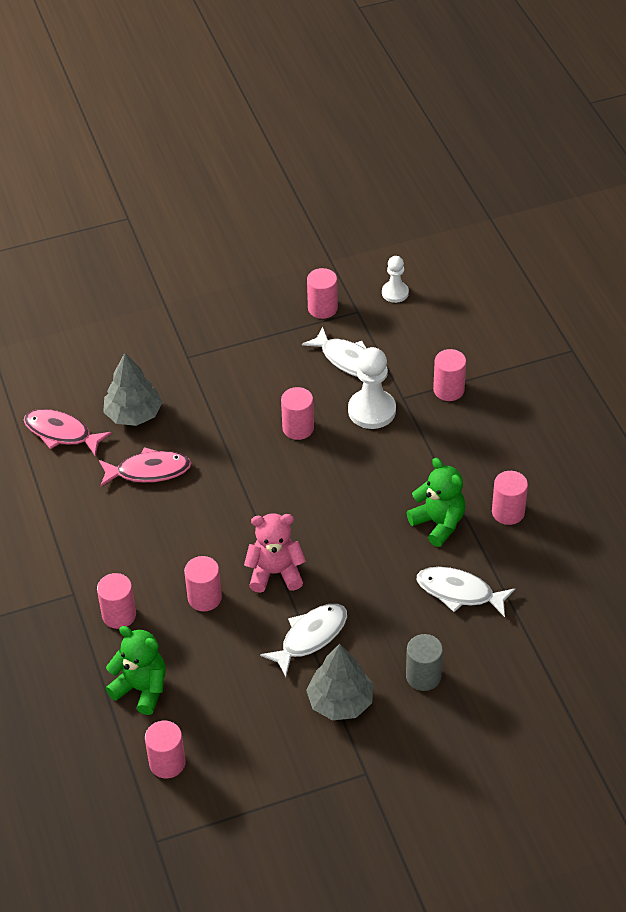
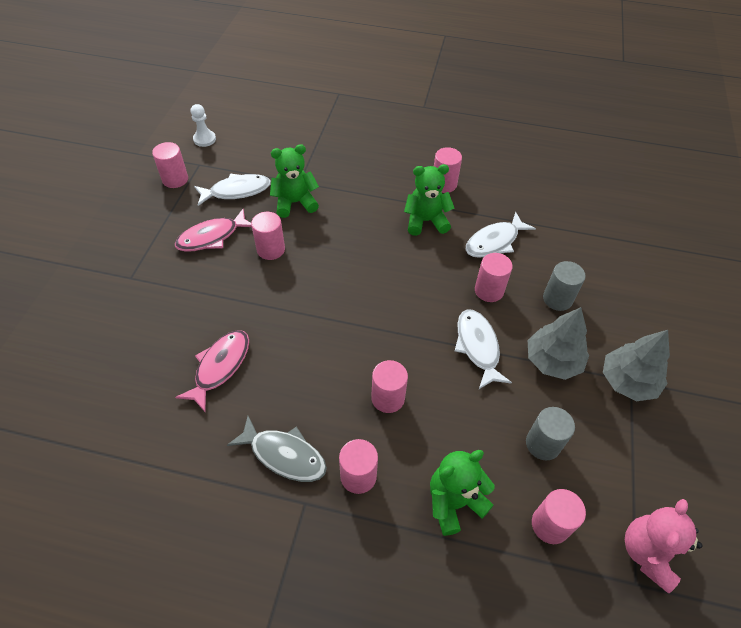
camera: 60 degrees left, 5 degrees up
(61, 433) = (112, 412): pink fish -> pink fish (212, 237)
(103, 558) = (284, 455): none -> grey fish
(133, 414) = (149, 345): grey tree -> grey tree (627, 381)
(241, 728) = (543, 444): none -> grey cylinder
(275, 573) = (398, 336): pink teddy bear -> pink teddy bear (648, 553)
(372, 410) = (295, 203): white pawn -> green teddy bear
(448, 390) = (315, 158): pink cylinder -> pink cylinder (489, 290)

